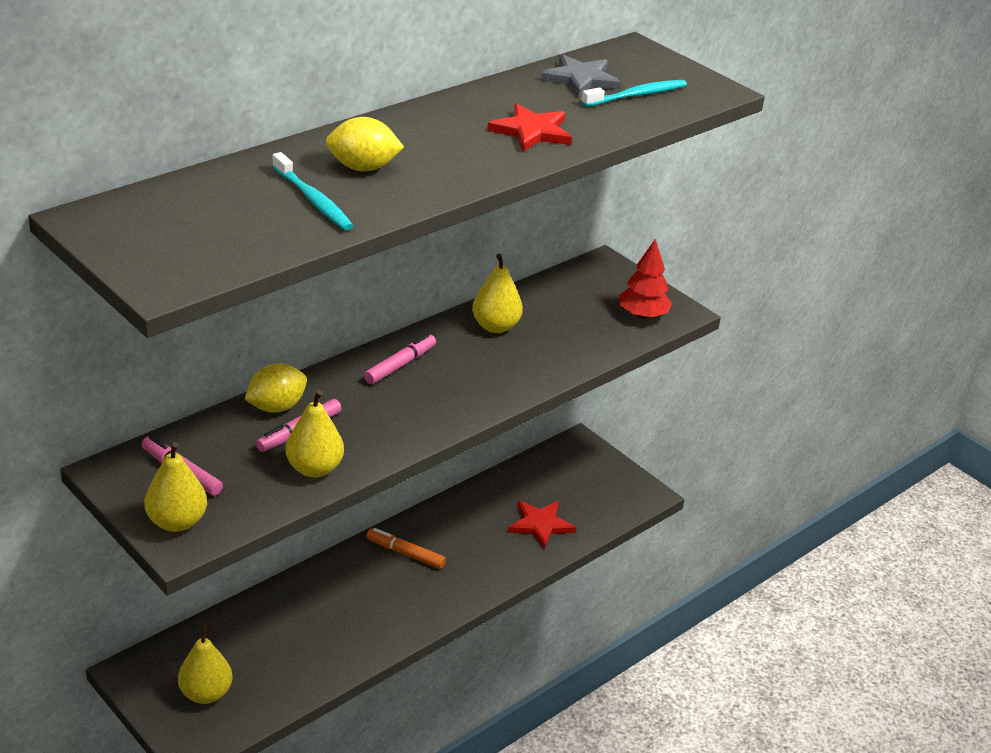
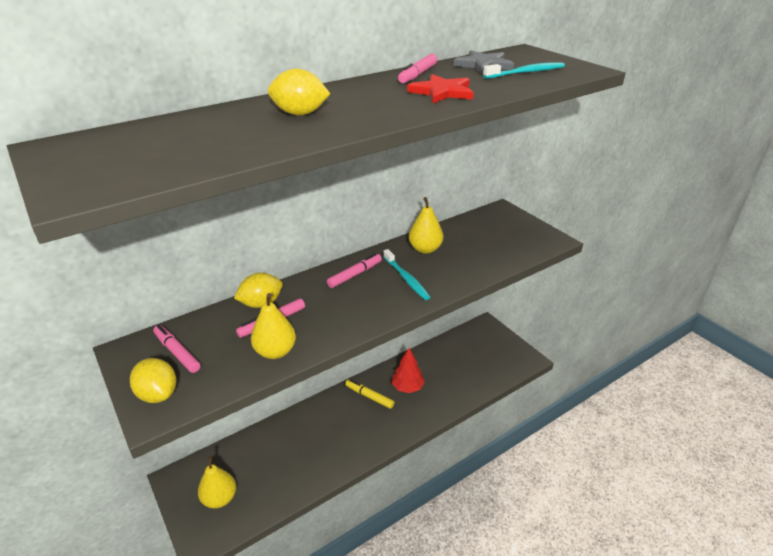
camera: 10 degrees right, 0 degrees up
(177, 522) = (158, 394): yellow pear -> yellow lemon
(313, 200) = (248, 134): turquoise toothbrush -> turquoise toothbrush (406, 279)
(405, 553) = (369, 396): orange marker -> yellow marker
(495, 97) = (418, 74): none -> pink marker
(540, 525) = (458, 379): red star -> none
(642, 315) = (528, 242): red tree -> red tree (407, 387)

